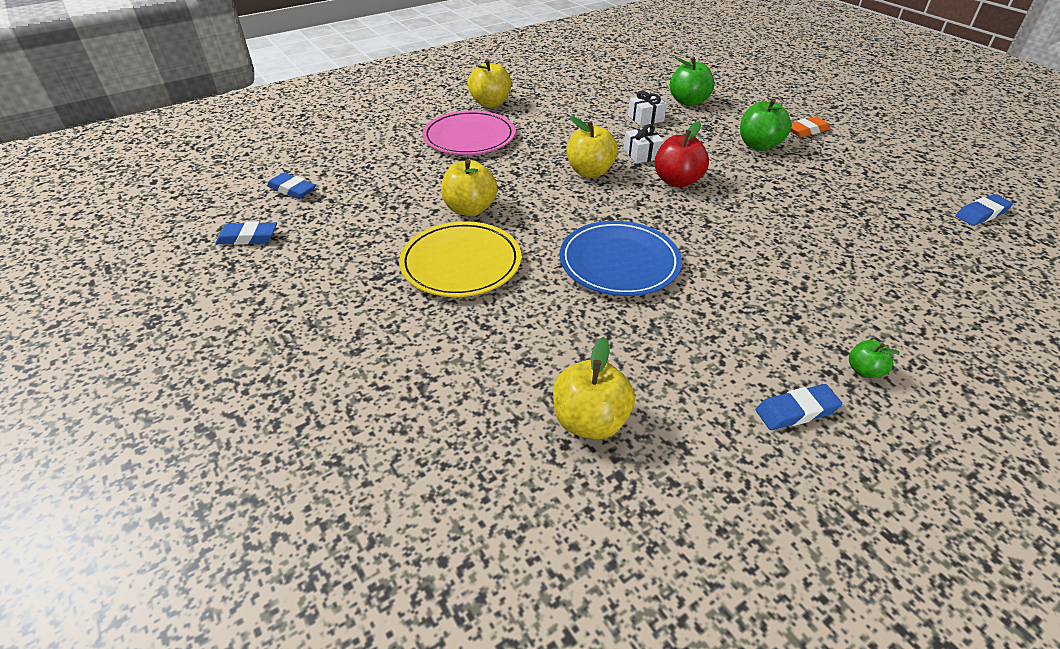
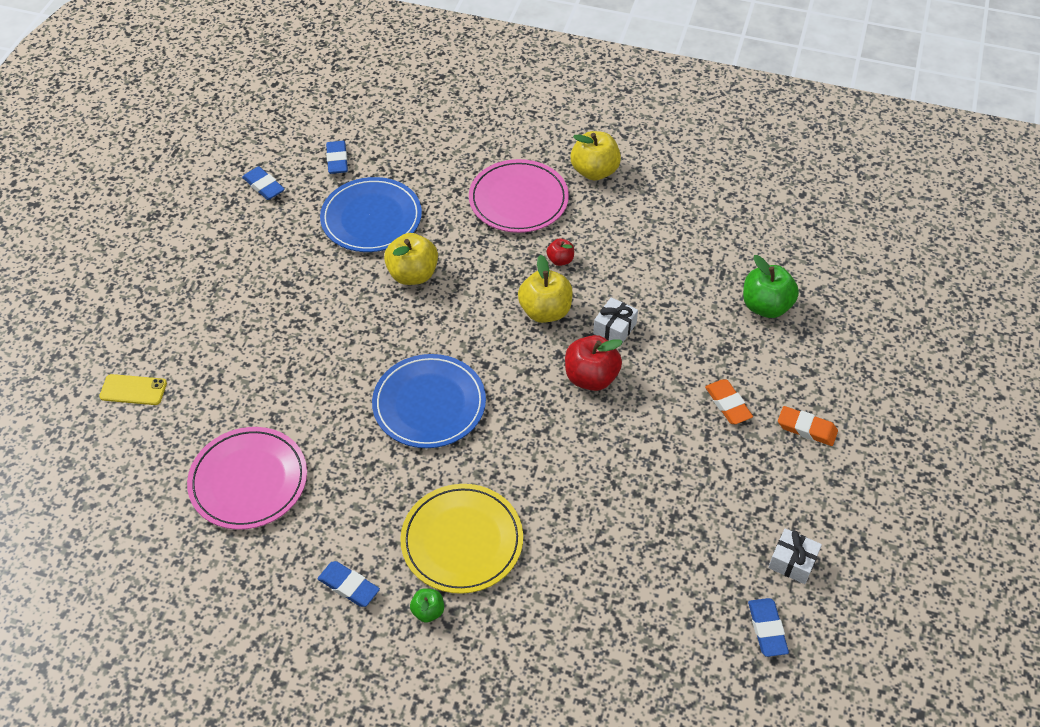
camera: 50 degrees right, 10 degrees up
(354, 457) = (133, 390): none -> yellow phone
(381, 201) = (371, 218): none -> blue plate
(461, 263) = (342, 316): yellow plate -> yellow plate (462, 541)
(550, 146) = (560, 260): none -> red apple
(590, 421) = (248, 481): yellow apple -> pink plate
(645, 118) = (690, 293): white gift -> white gift (792, 562)
(759, 145) = (728, 404): green apple -> orange eraser
(981, 214) = (767, 629): blue eraser -> blue eraser turned 60 degrees clockwise

